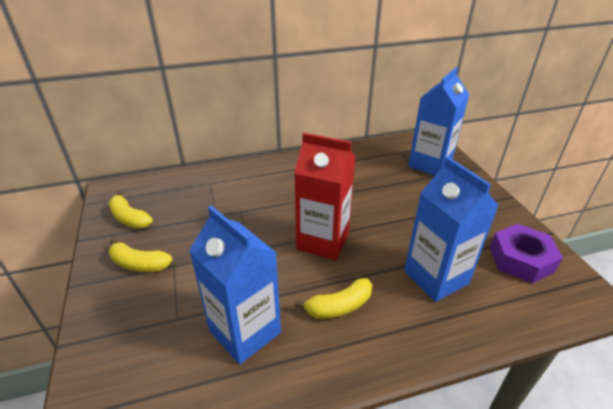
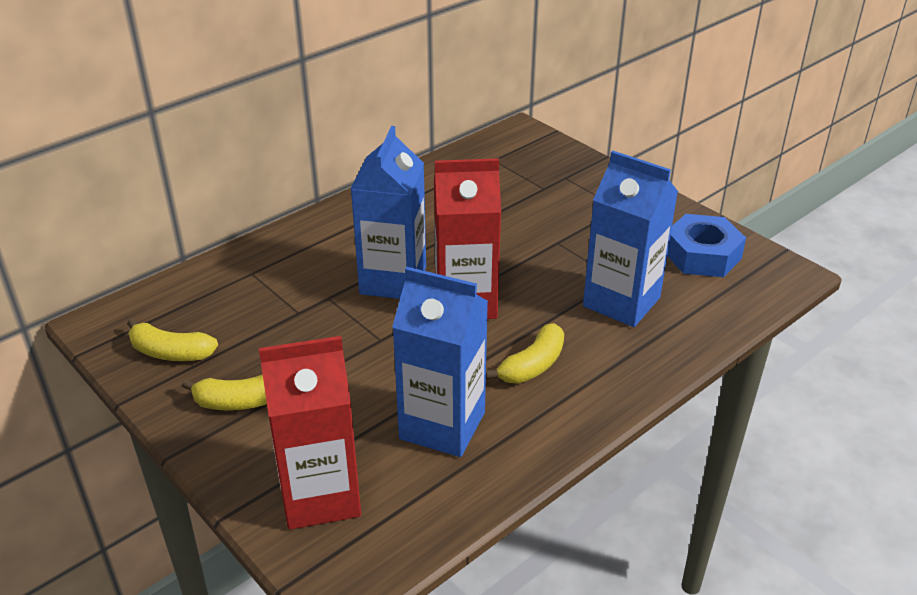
camera: 25 degrees left, 0 degrees up
(128, 355) = (320, 495): none -> red carton
(430, 164) = (542, 167): blue carton -> blue carton (393, 280)
(521, 259) = (702, 255): purple nut -> blue nut

